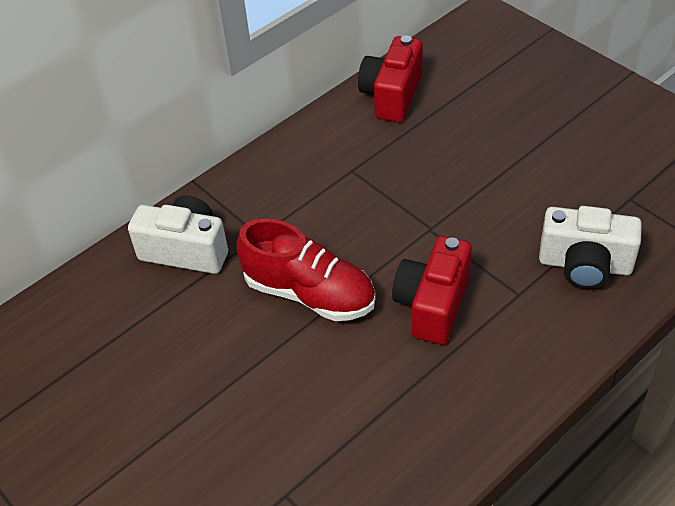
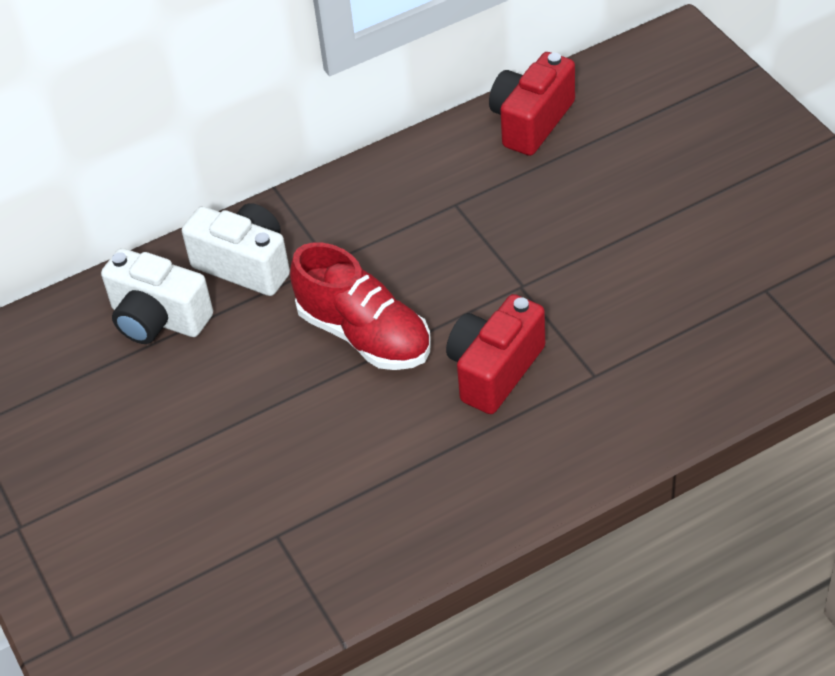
camera: 15 degrees right, 0 degrees up
(584, 265) = (681, 356): white camera -> white camera (158, 319)

